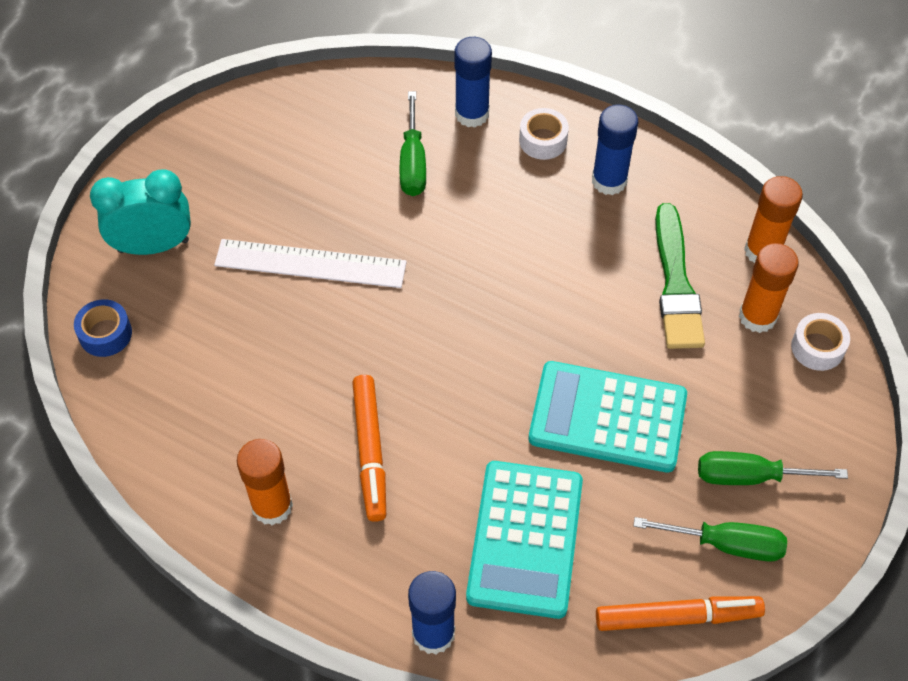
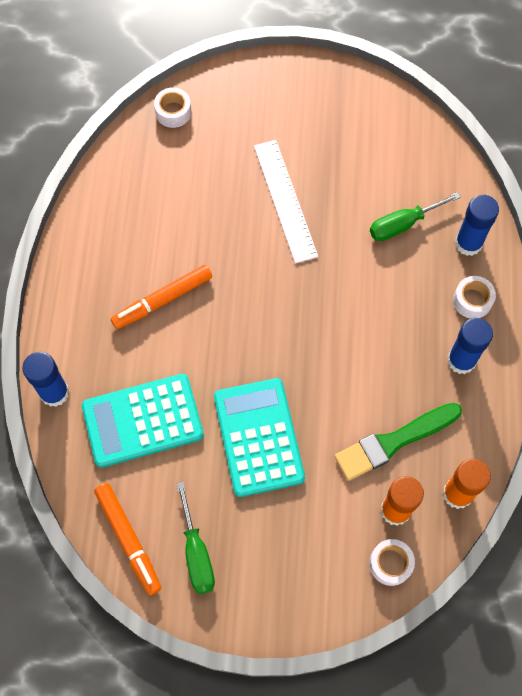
camera: 65 degrees right, 10 degrees up
(105, 334) = (173, 112): blue tape -> white tape
(153, 246) = (250, 105): turquoise clock -> none
(272, 506) = (99, 262): orange glue stick -> none
(750, 476) = (257, 551): green screwdriver -> none

